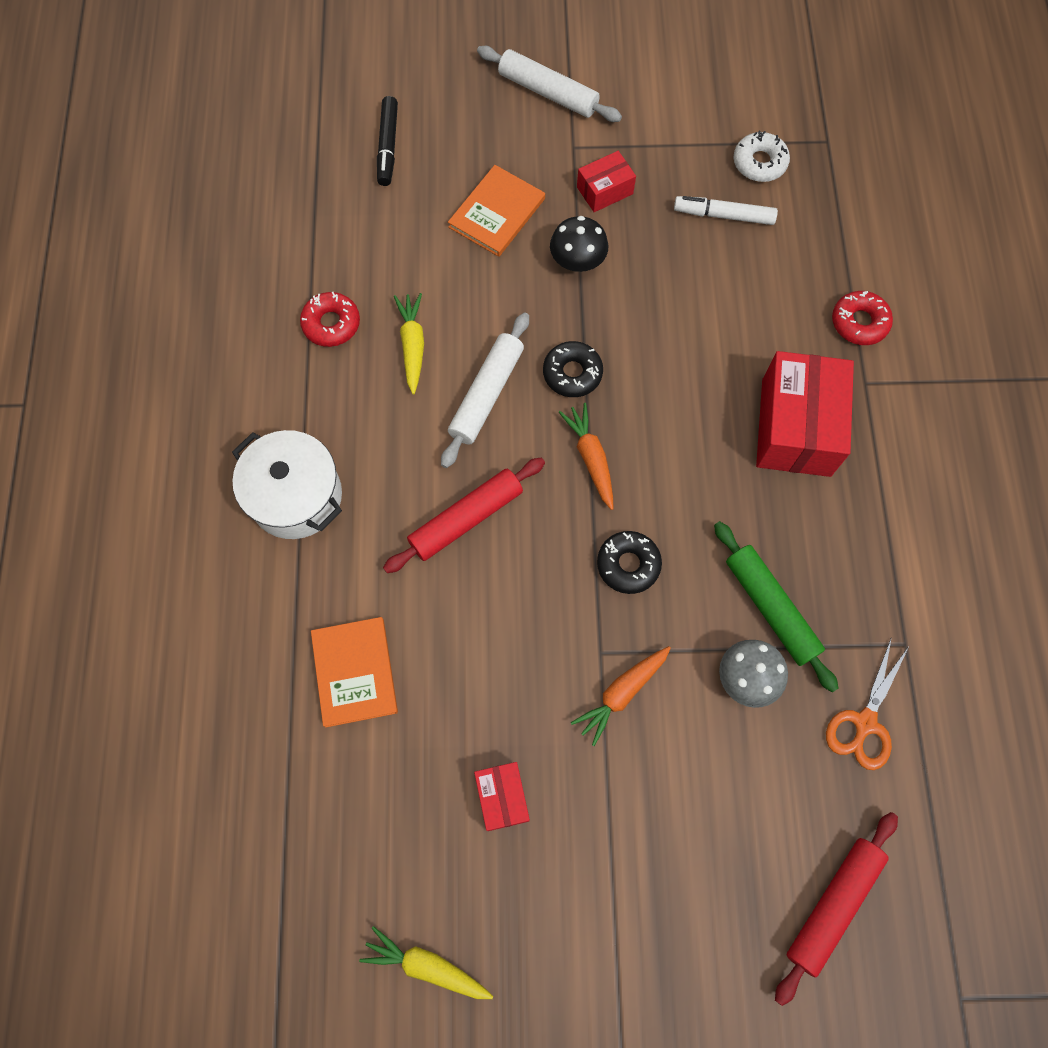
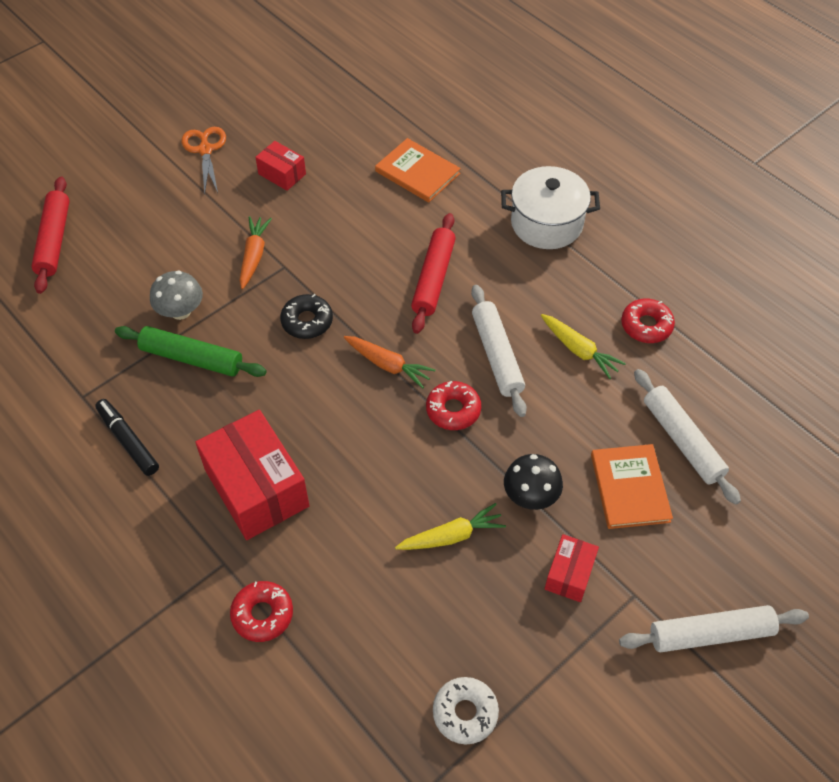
camera: 140 degrees right, 15 degrees down
(388, 146) = (769, 478): black marker -> black marker (128, 441)
(418, 216) = (682, 440): none -> white rolling pin
(427, 966) = (260, 98): yellow carrot -> yellow carrot (451, 536)
(572, 373) = (453, 410): black donut -> red donut
(724, 216) = (451, 629): white marker -> none
(865, 722) = (85, 336): orange scissors -> orange scissors (205, 150)

